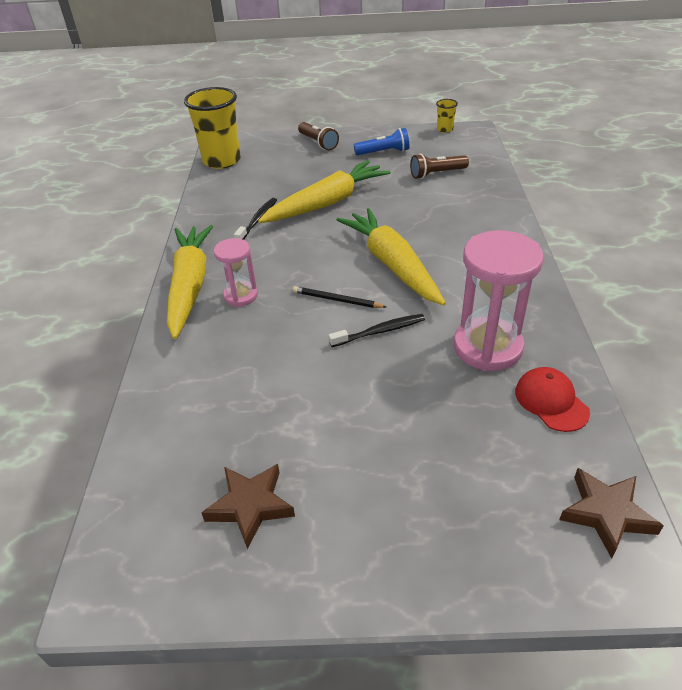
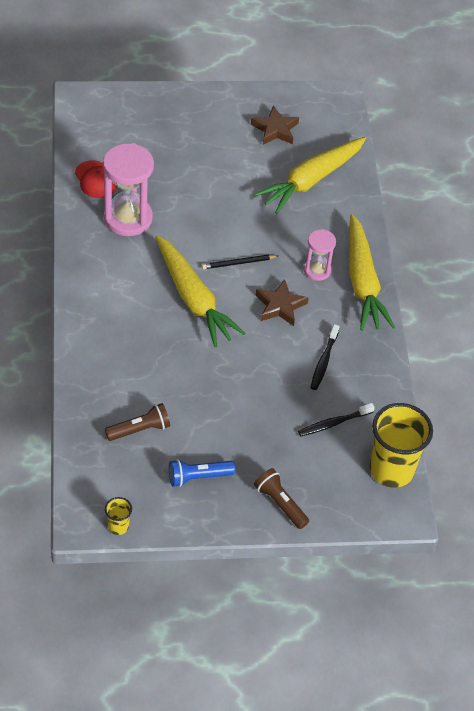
camera: 170 degrees right, 10 degrees up
(327, 203) = (257, 384): yellow carrot -> yellow carrot (311, 180)
(337, 300) = (238, 263): black pencil -> black pencil turned 150 degrees clockwise
(380, 331) = (204, 234): black toothbrush -> black toothbrush (333, 423)
(606, 514) = (86, 121): brown star -> brown star (280, 306)

